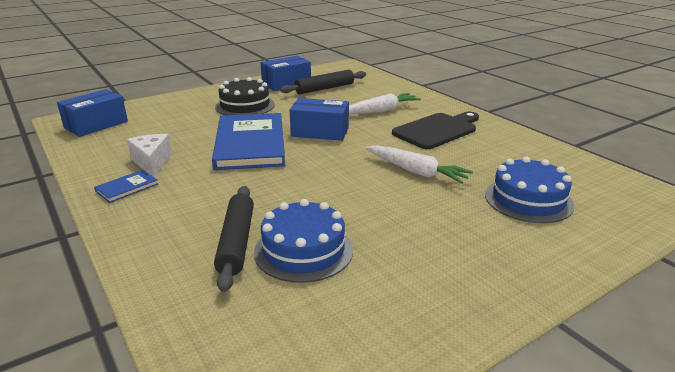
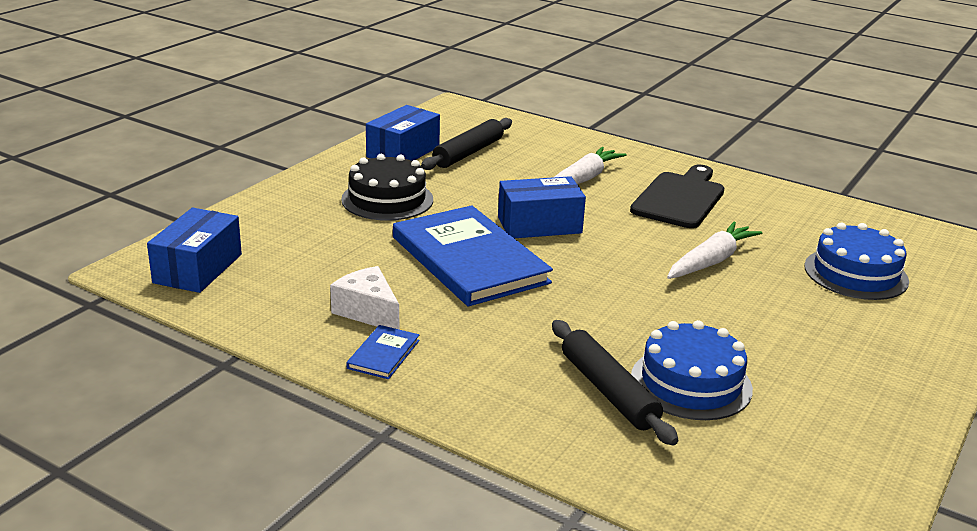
camera: 25 degrees left, 0 degrees up
(416, 171) = (711, 261): white carrot -> white carrot turned 60 degrees counterclockwise

